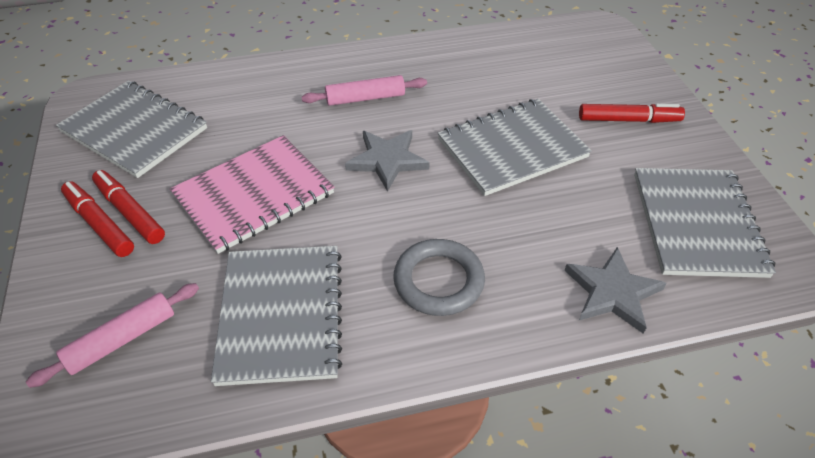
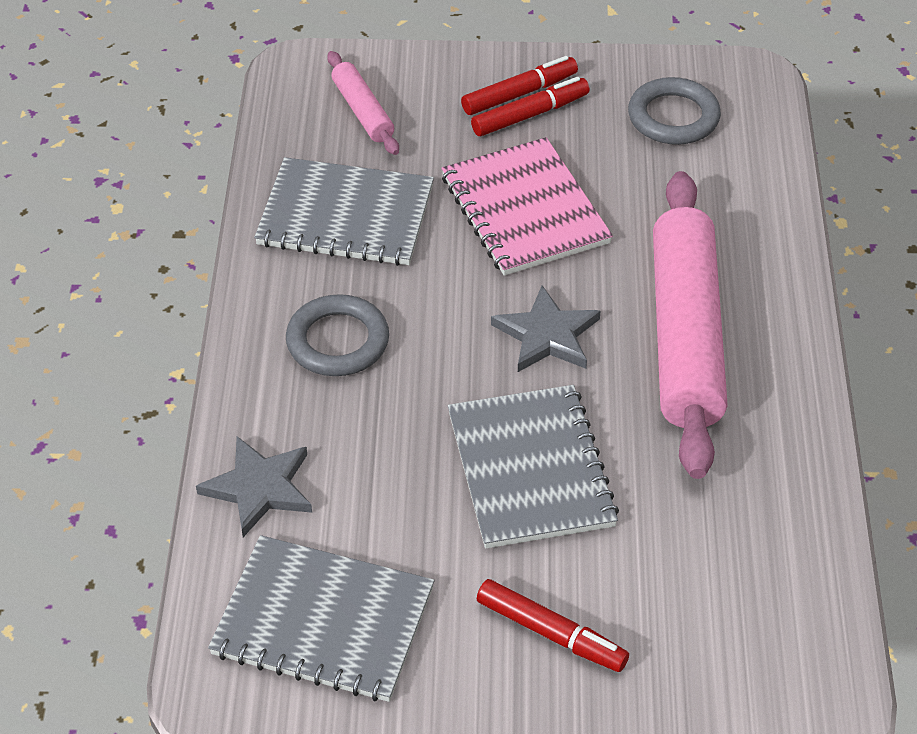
camera: 105 degrees right, 0 degrees up
(134, 130) = (673, 117): grey notebook -> grey ring
(365, 98) = (685, 335): pink rolling pin -> pink rolling pin, size x2.15
(628, 120) = (551, 633): red marker -> red marker turned 75 degrees counterclockwise

